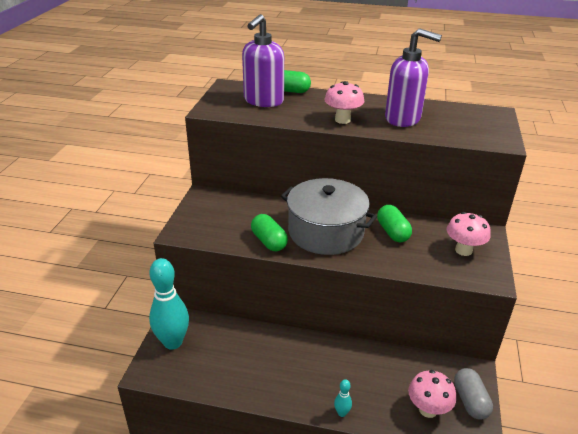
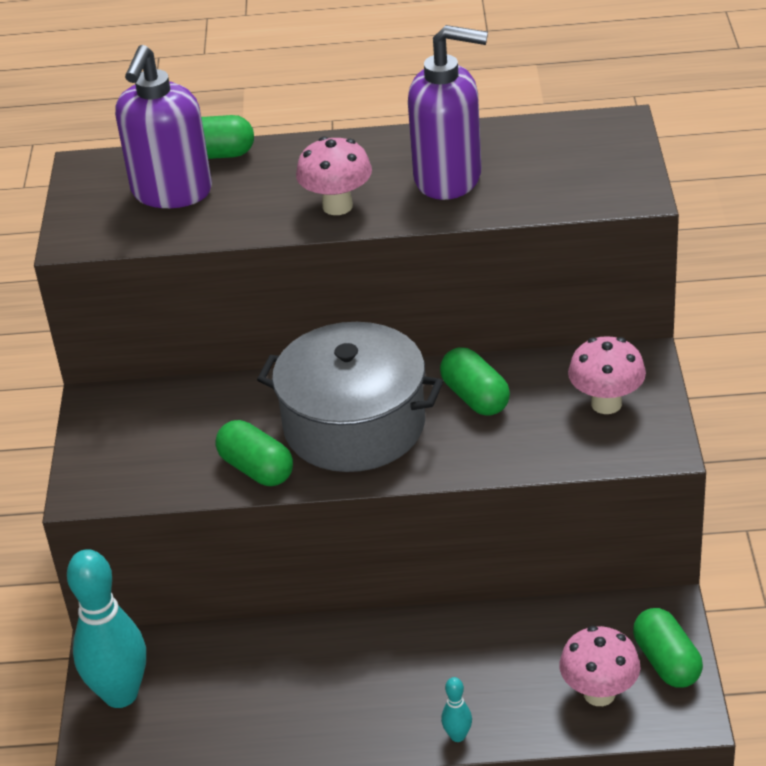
camera: 10 degrees left, 5 degrees up
(470, 401) = (666, 662): grey capsule -> green capsule

